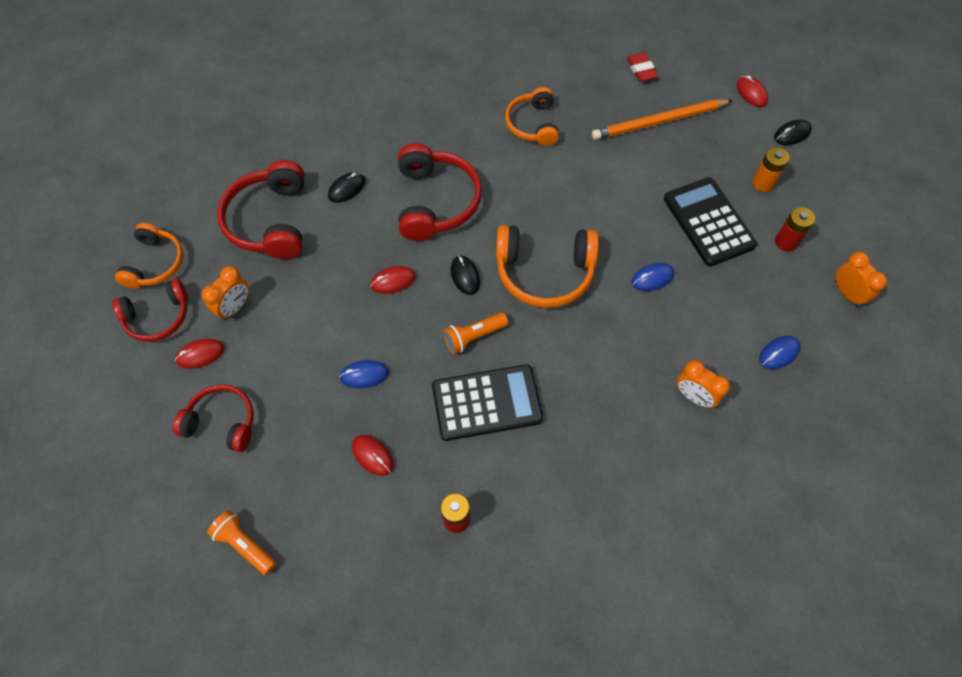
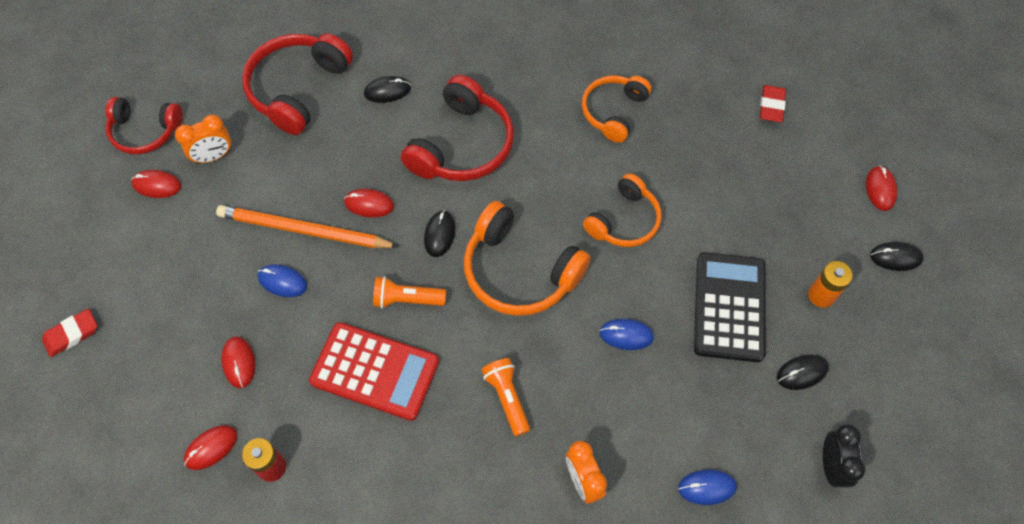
camera: 30 degrees right, 0 degrees up
(155, 263) = (174, 80): orange headphones -> orange headphones (624, 220)
(210, 512) = (72, 334): none -> red eraser
(222, 422) = (134, 258): red headphones -> none
(245, 544) = (80, 381): orange flashlight -> orange flashlight (507, 398)
(396, 533) = (211, 448): none -> red mouse
(487, 403) = (375, 371): black calculator -> red calculator
(659, 122) = (751, 172): orange pencil -> orange pencil (304, 230)
(786, 242) = (802, 373): red battery -> black mouse
(847, 294) = (831, 466): orange clock -> black clock

